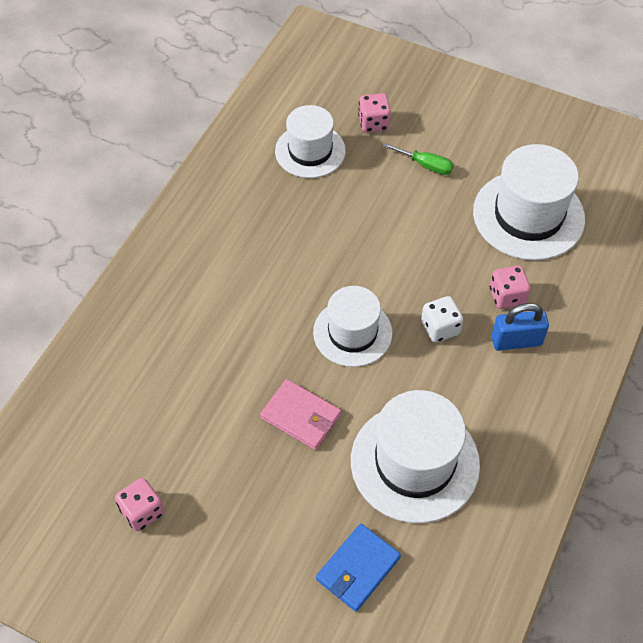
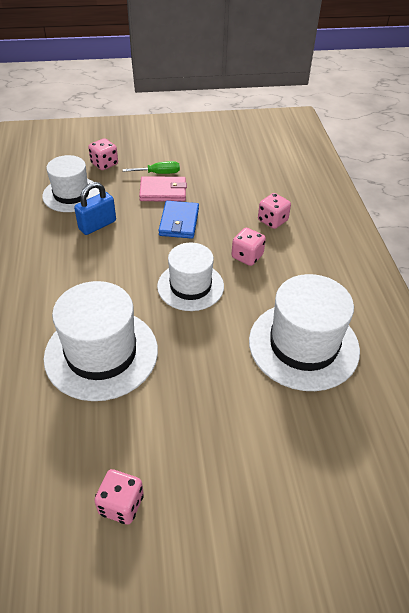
camera: 35 degrees left, 10 degrees down
(301, 416) = (198, 358): pink wallet -> pink wallet (163, 191)
(358, 569) = (329, 441): blue wallet -> blue wallet (179, 222)
(440, 328) = (247, 256): white dice -> pink dice
(516, 341) = (300, 242): blue padlock -> blue padlock (97, 225)
(528, 215) = (246, 174): white hat -> white hat (101, 353)

